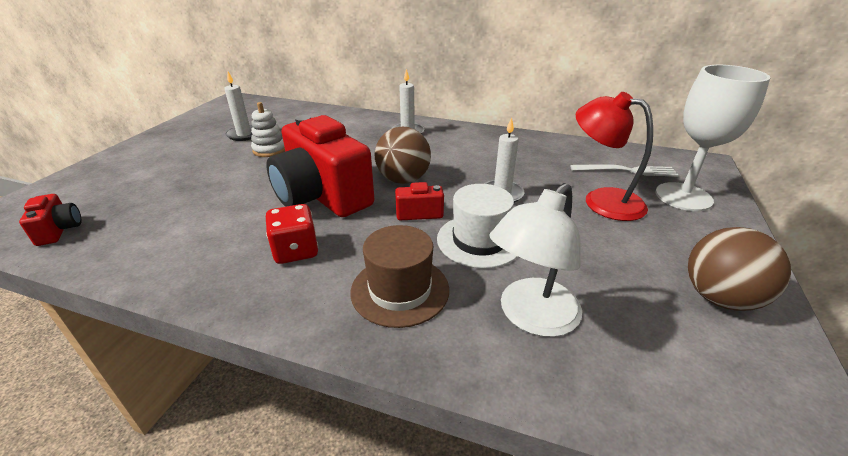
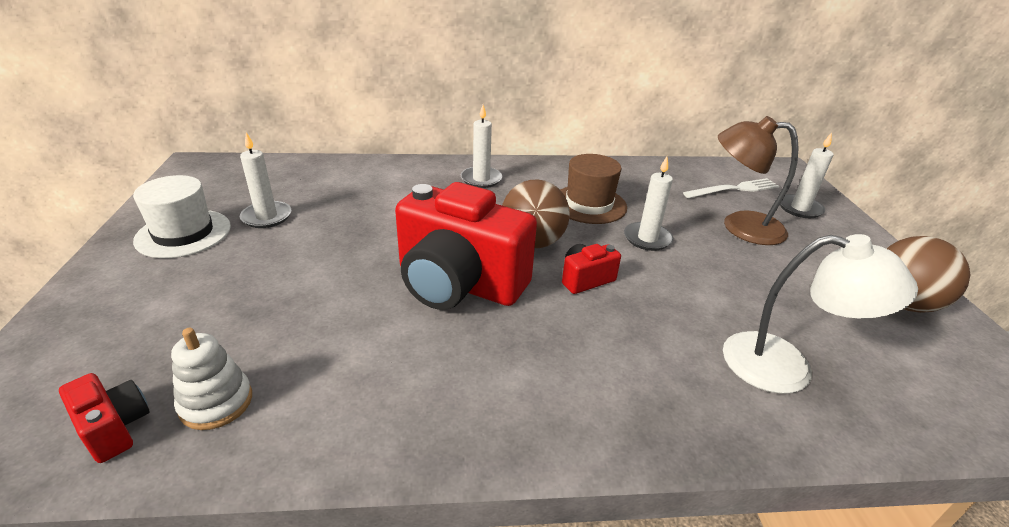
camera: 25 degrees left, 0 degrees up
(270, 150) = (327, 233): white stacking toy -> white stacking toy (216, 402)
(296, 251) = (494, 362): red dice -> none
(400, 290) = (648, 376): brown hat -> brown hat (589, 204)
(479, 240) = (672, 297): white hat -> white hat (183, 233)
(531, 317) = (786, 367): white lamp -> white lamp turned 90 degrees counterclockwise
(602, 200) = (740, 226): red lamp -> brown lamp
(683, 197) = (800, 208): white goblet -> white candle

